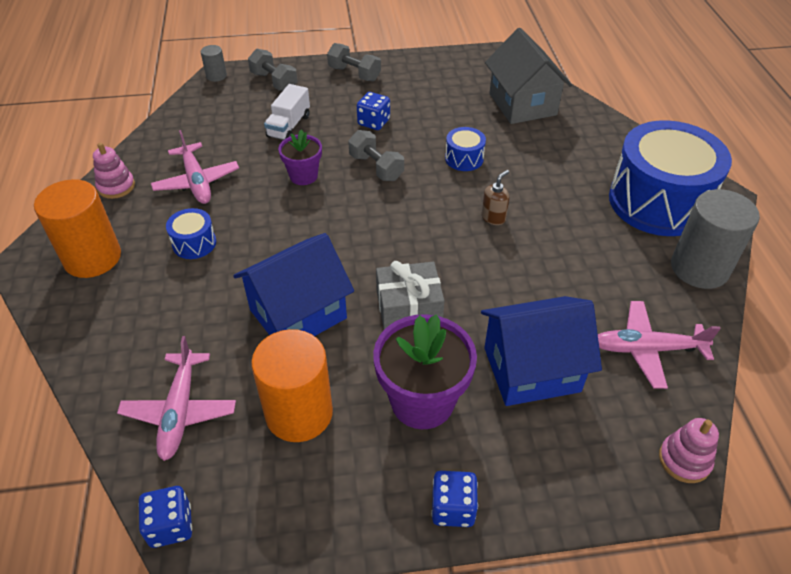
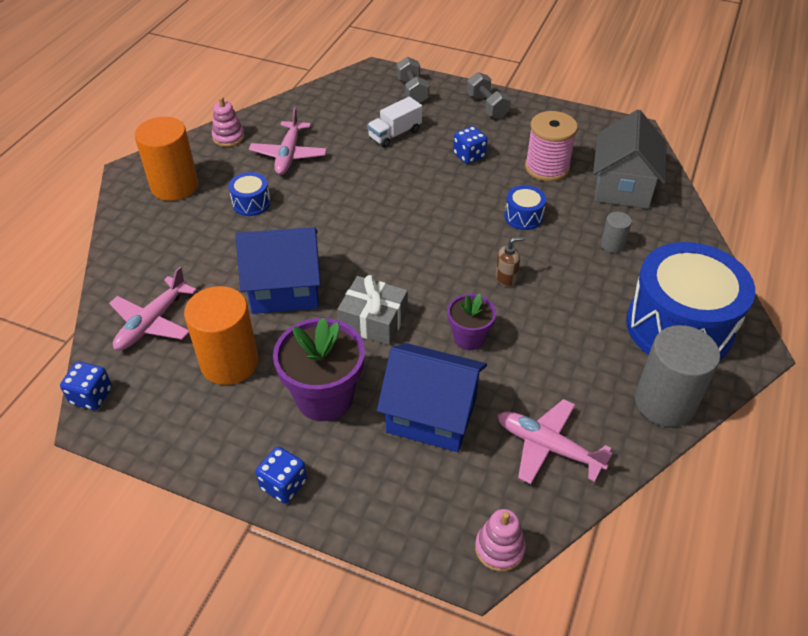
camera: 30 degrees right, 0 degrees up
(216, 76) = (369, 71): grey cylinder -> grey cylinder (612, 245)
(303, 176) = (374, 181): purple flower pot -> purple flower pot (469, 338)
(376, 167) = (439, 196): grey dumbbell -> none
(449, 109) = (547, 168): none -> pink spool

